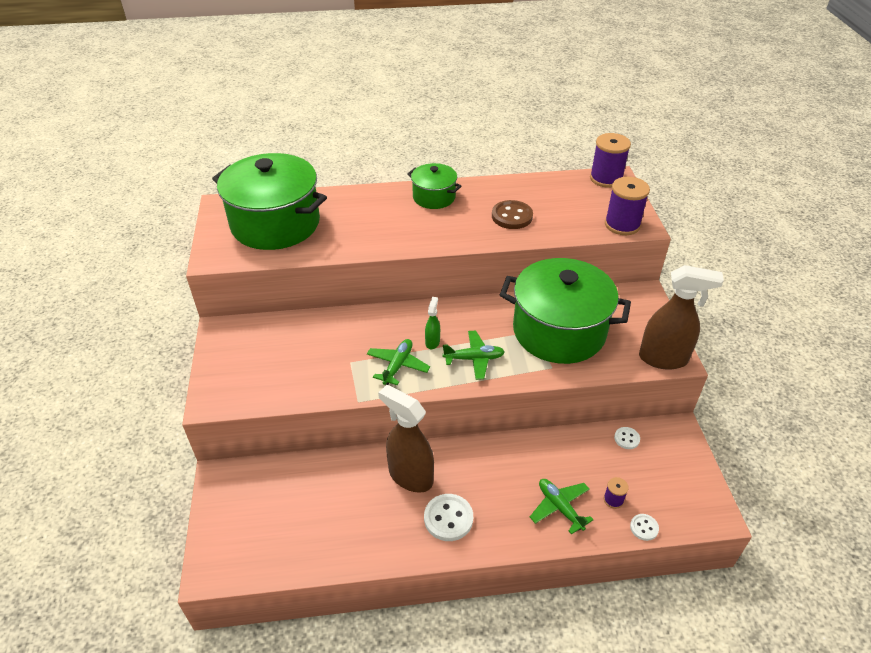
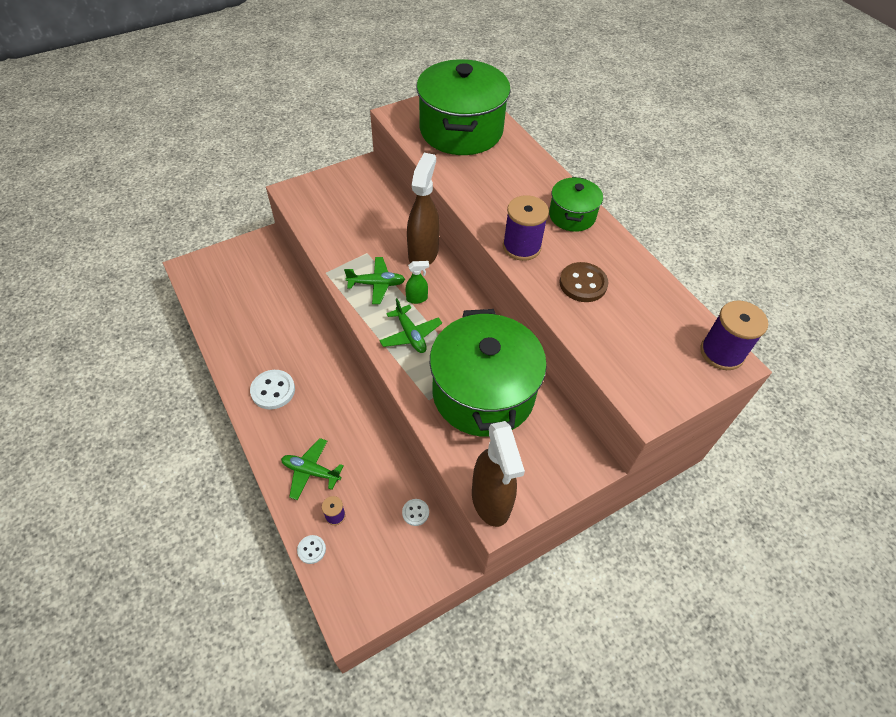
camera: 65 degrees right, 10 degrees up
(410, 476) = (306, 351): brown spray bottle -> brown spray bottle (423, 253)
(560, 507) = (311, 471): green plane -> green plane turned 105 degrees counterclockwise
(622, 225) = (637, 387): purple spool -> purple spool (521, 247)

